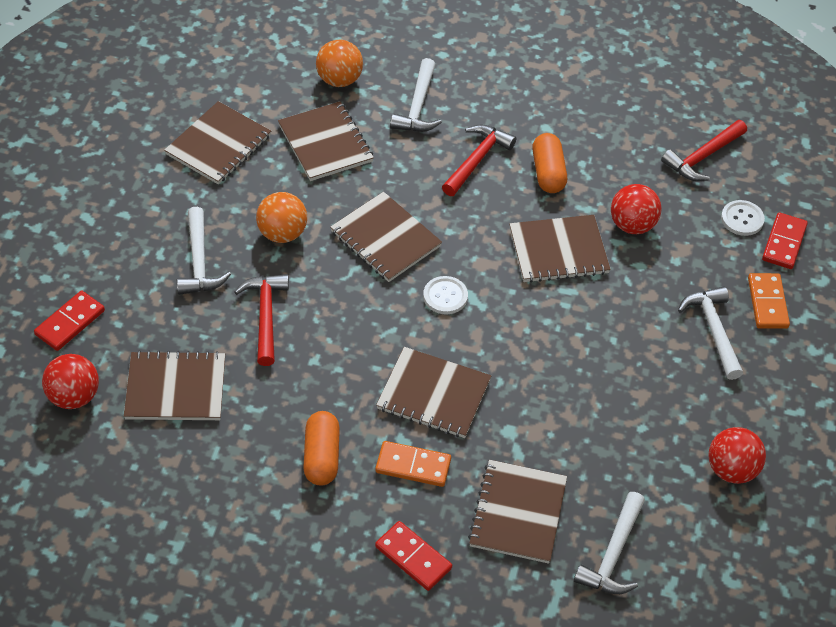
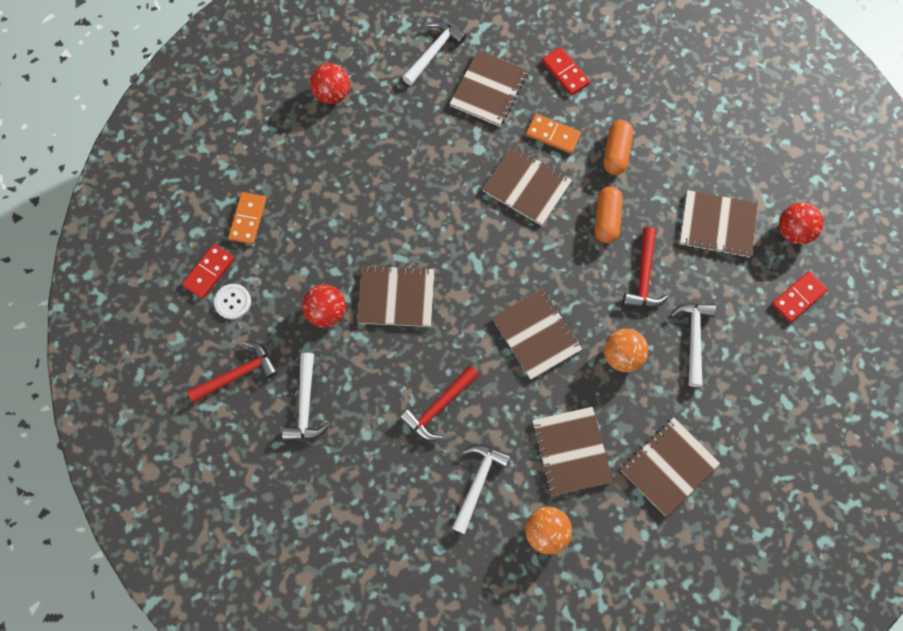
camera: 165 degrees left, 20 degrees up
(445, 296) = (499, 270): white button -> none
(548, 173) = (380, 381): orange capsule -> orange capsule (606, 219)
(713, 330) = (300, 203): white hammer -> white hammer (305, 405)

